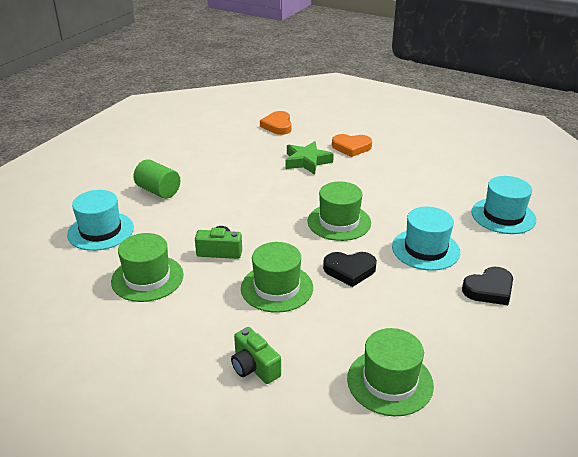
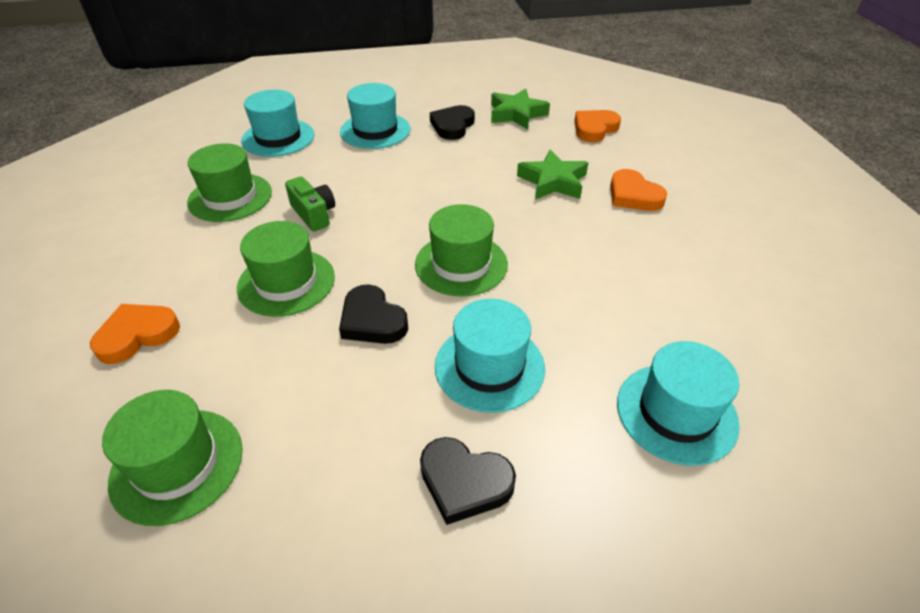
camera: 50 degrees right, 10 degrees up
(158, 191) = (375, 130): green cylinder -> turquoise hat
(200, 163) = (452, 126): none -> black heart
(223, 139) = (516, 114): none -> green star
(254, 367) = (137, 335): green camera -> orange heart

